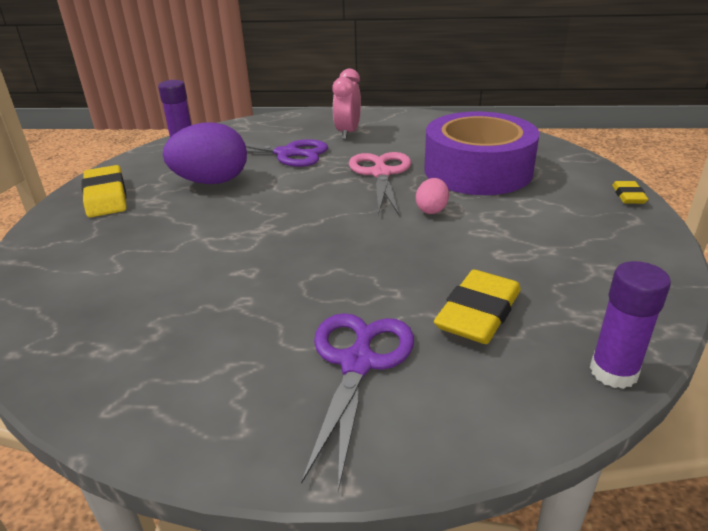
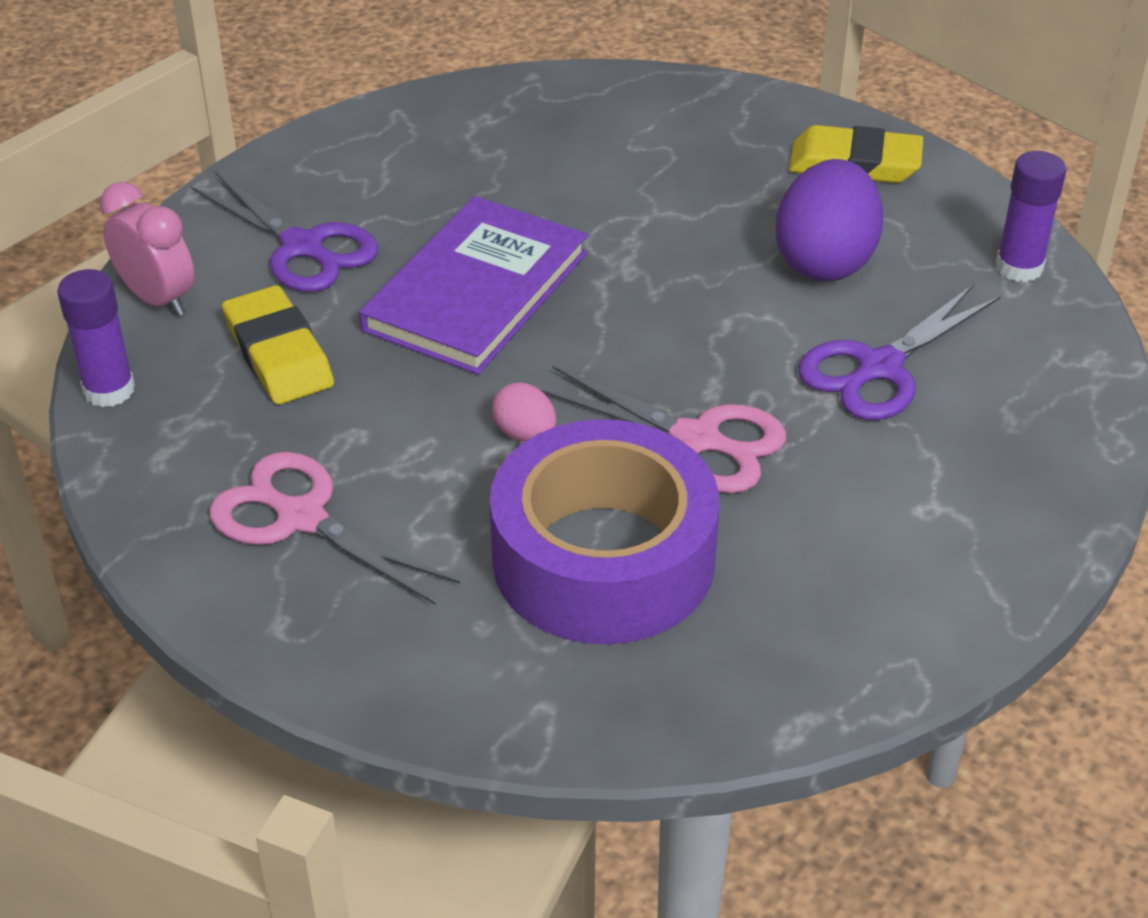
camera: 120 degrees right, 10 degrees up
(333, 266) = (476, 291): none -> purple book
(348, 133) = (927, 479): pink clock -> pink clock (158, 299)
(575, 243) = (301, 518): none -> pink scissors
(628, 196) = (342, 681): yellow eraser -> none

